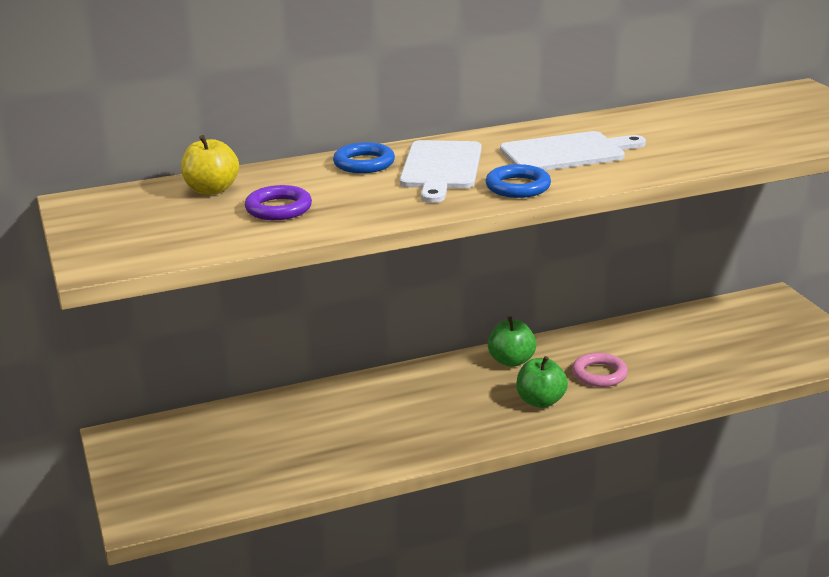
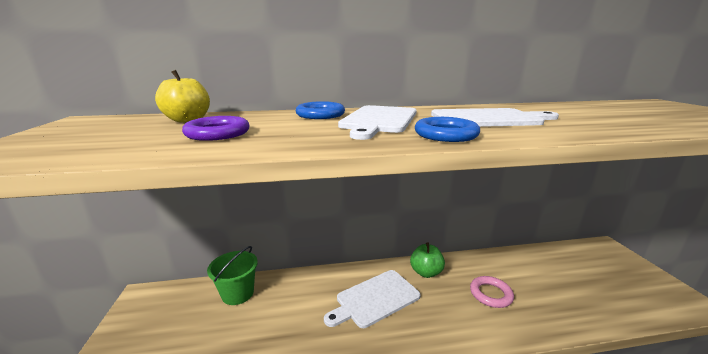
camera: 10 degrees right, 5 degrees down
(254, 417) = (238, 293): none -> green bucket
(447, 398) = (375, 299): none -> white cutting board
(540, 401) = (445, 314): green apple -> none

